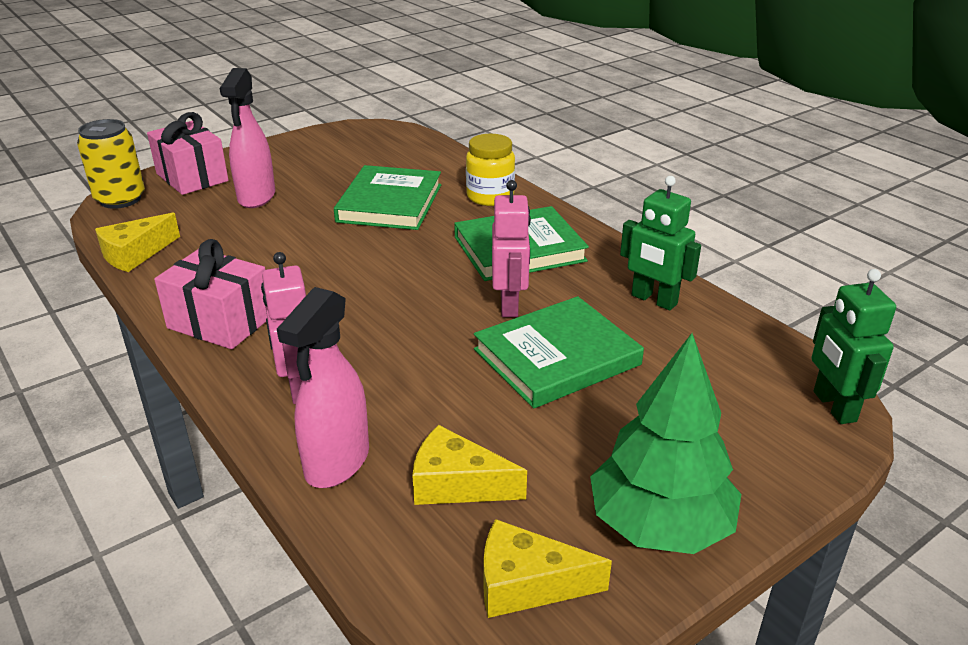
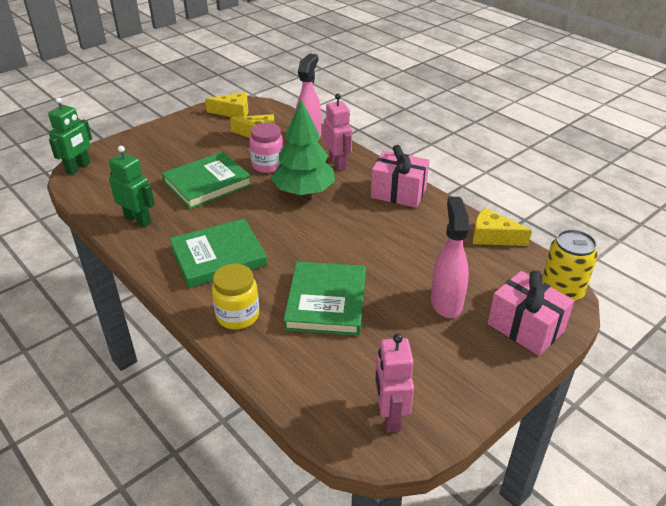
camera: 175 degrees right, 5 degrees up
(135, 254) = (492, 237): yellow cheese -> yellow cheese turned 105 degrees counterclockwise
(441, 391) = (268, 165): none -> pink jar
(509, 305) = (230, 212): pink robot -> pink robot (390, 416)
(660, 525) = (181, 127): green tree -> green tree (304, 192)
(833, 406) = (78, 168): green robot -> green robot turned 45 degrees clockwise

